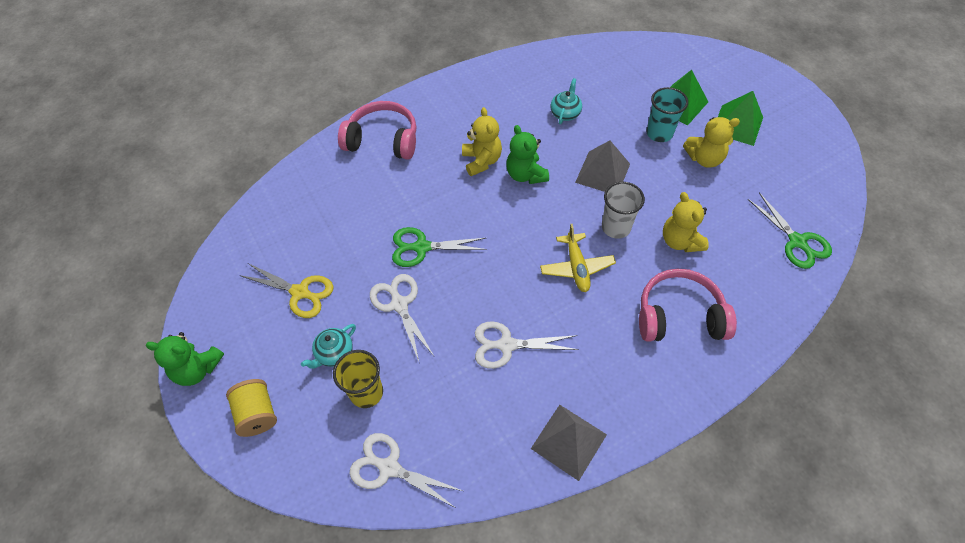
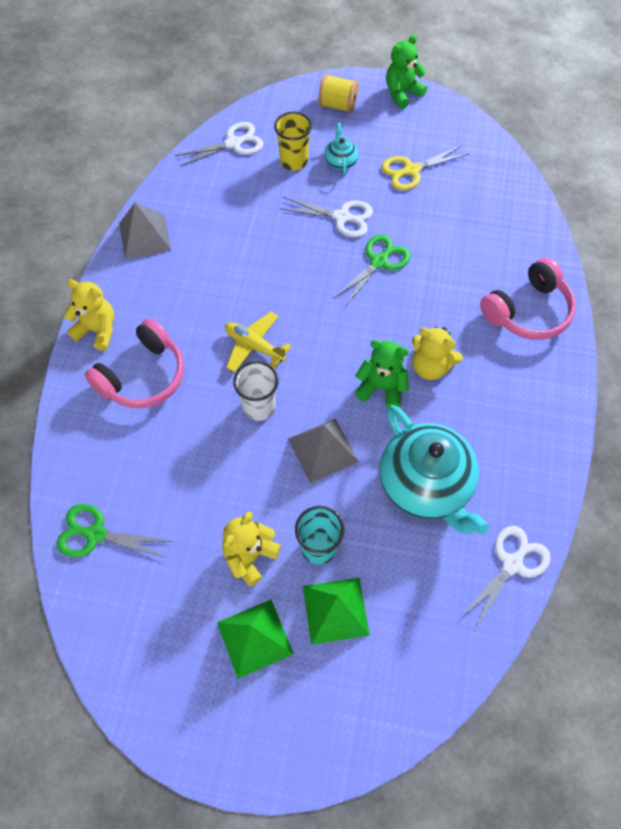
camera: 130 degrees right, 5 degrees up
(507, 345) = (243, 254): white scissors -> white scissors (512, 564)
(565, 113) = (425, 485): turquoise teapot -> turquoise teapot, size x2.29
(680, 241) = (196, 442): yellow teddy bear -> yellow teddy bear (97, 330)

